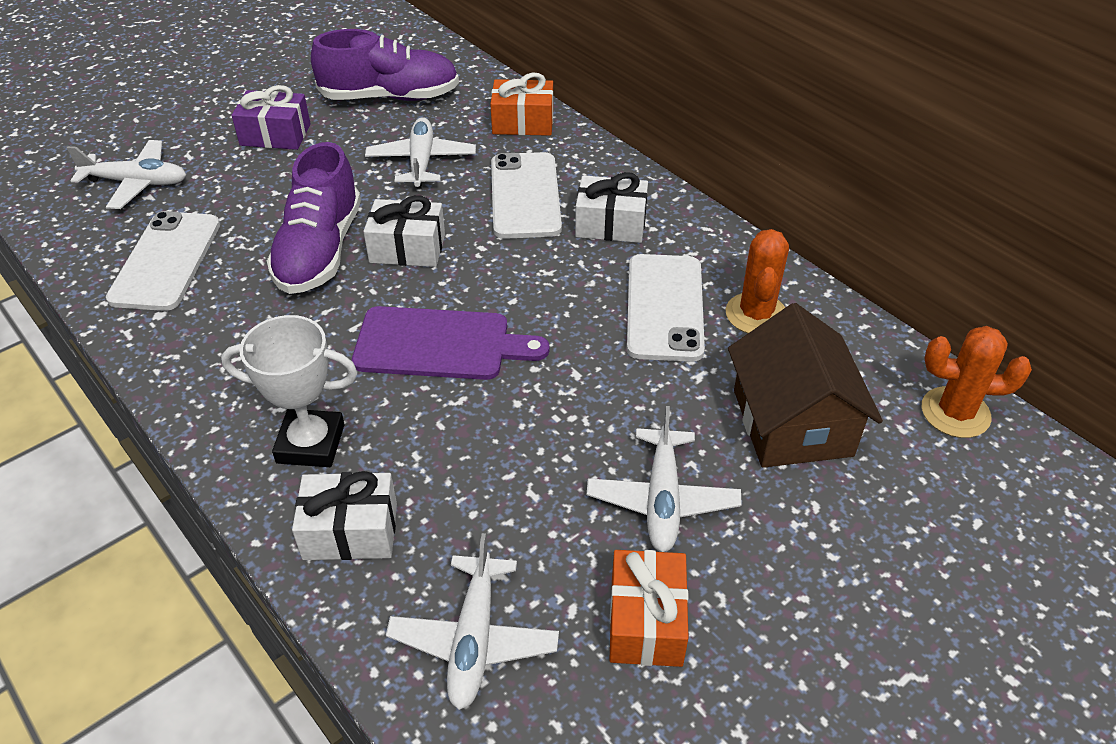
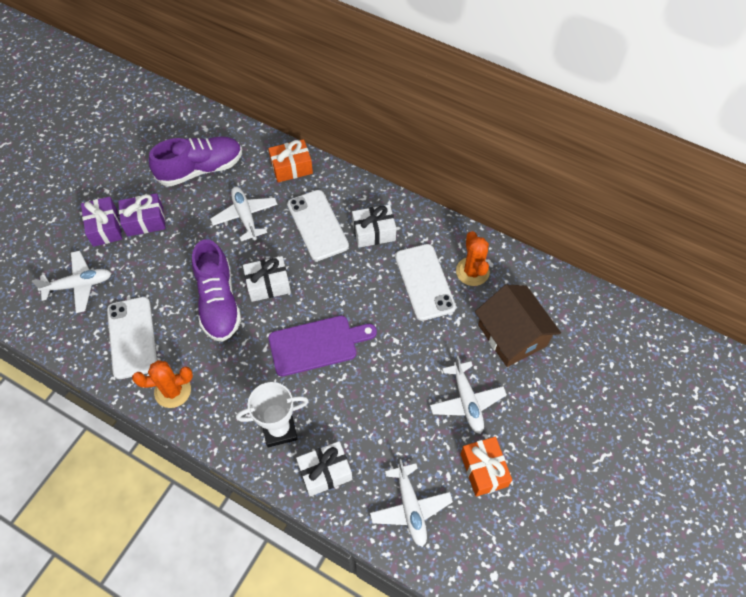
camera: 20 degrees left, 15 degrees up
(216, 130) = (105, 228): none -> purple gift
(955, 413) = (586, 303): orange cactus -> orange cactus (172, 391)

